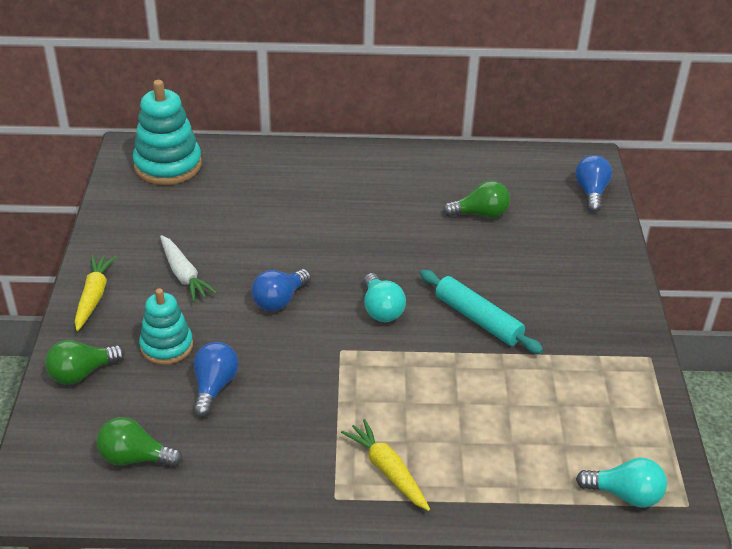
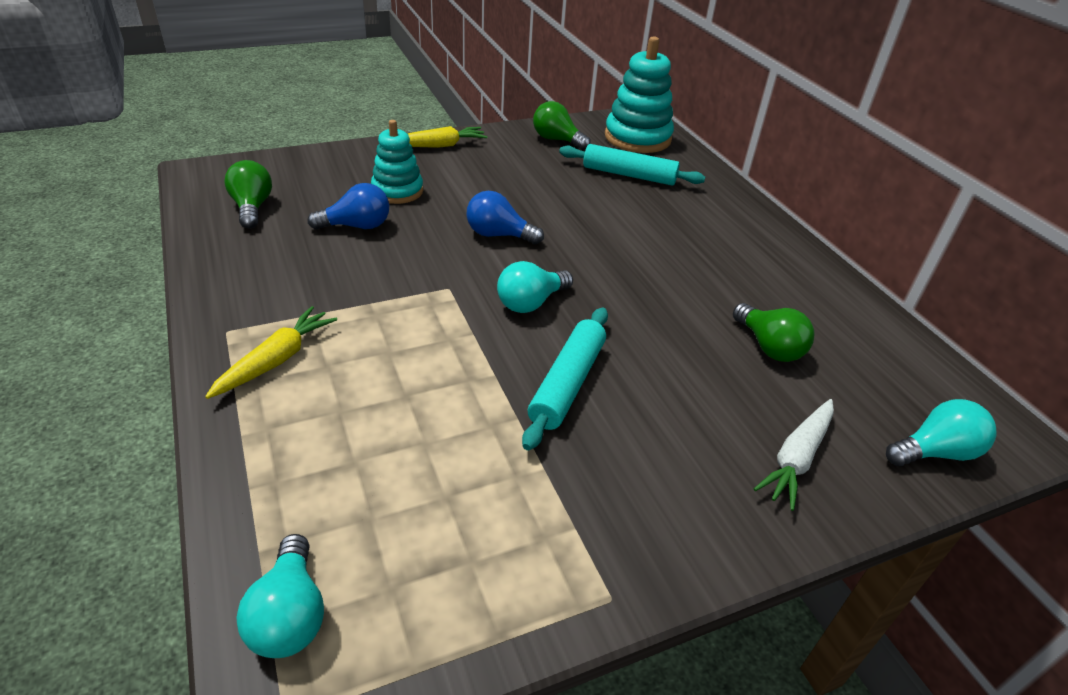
camera: 65 degrees right, 0 degrees up
(82, 373) = (344, 162): green light bulb -> green light bulb (557, 140)
(184, 275) = (496, 178): white carrot -> white carrot (796, 458)
(229, 194) = (629, 175): none -> turquoise rolling pin
(591, 192) = (935, 452): blue light bulb -> turquoise light bulb

